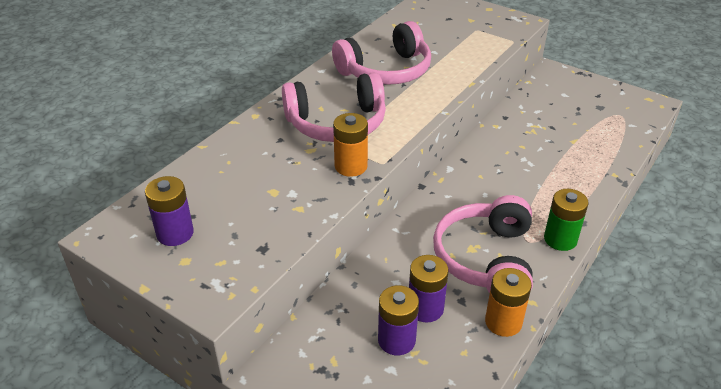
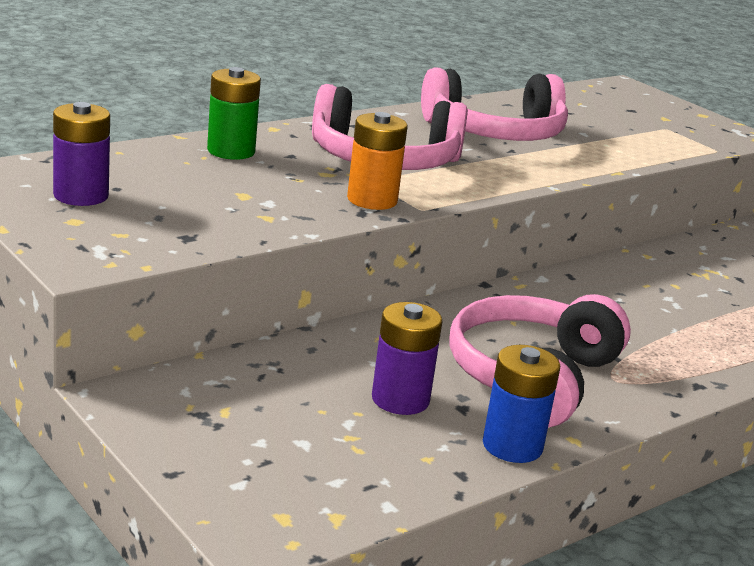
camera: 15 degrees right, 15 degrees down
(396, 340) = (333, 417): purple battery -> none
(503, 322) = (512, 446): orange battery -> blue battery
(560, 239) = (668, 390): green battery -> green battery (231, 151)

